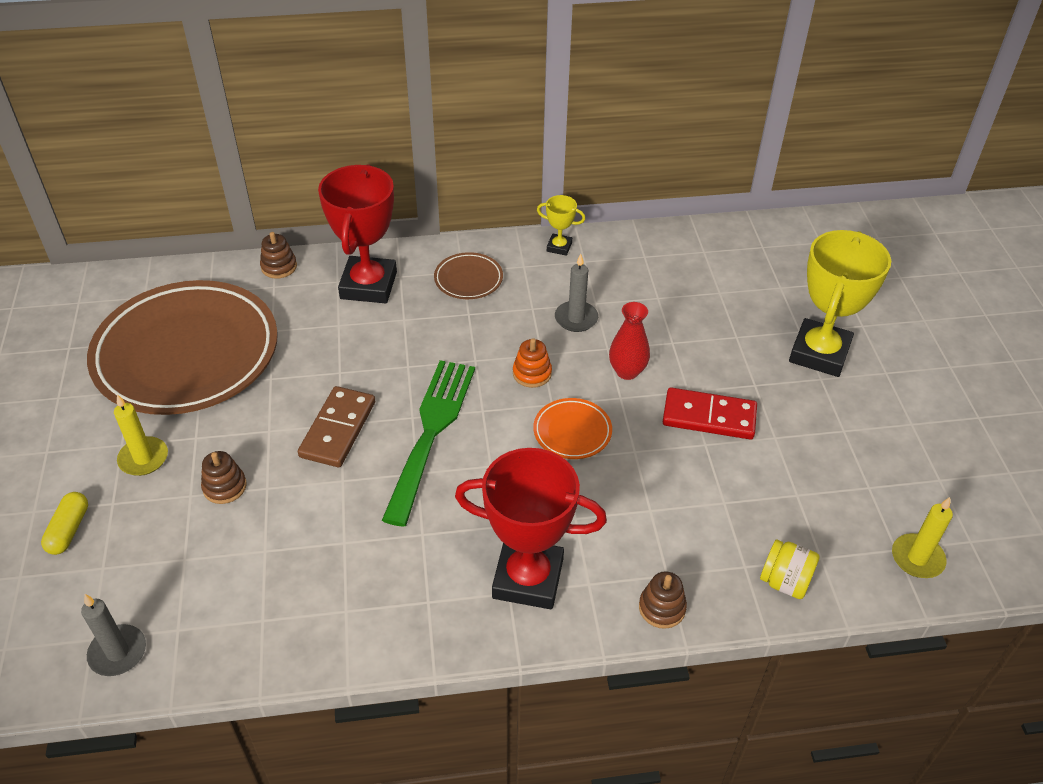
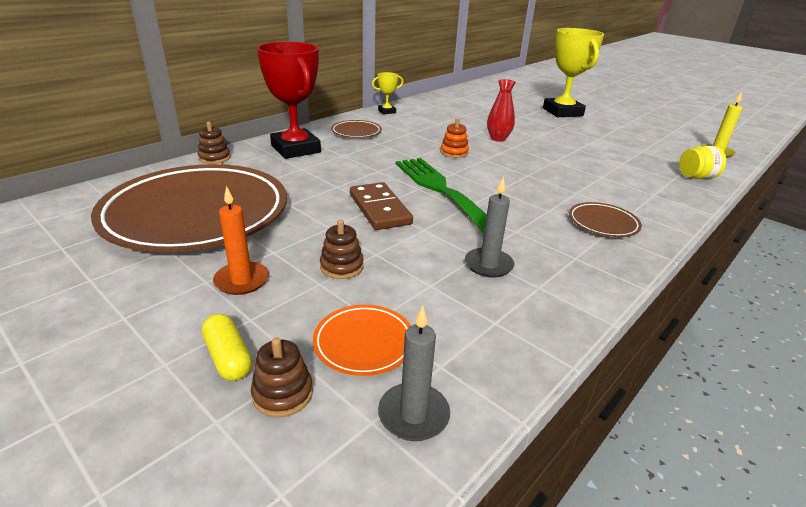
camera: 40 degrees left, 15 degrees down
(143, 458) = (241, 280): yellow candle -> orange candle
(528, 578) = (603, 223): red trophy -> brown plate
(572, 432) = (513, 165): orange plate -> orange plate (364, 343)
(576, 318) = (440, 130): grey candle -> grey candle (488, 265)
(662, 608) = (677, 206): brown stacking toy -> brown stacking toy (282, 393)
(709, 416) = (561, 141): red domino -> none

